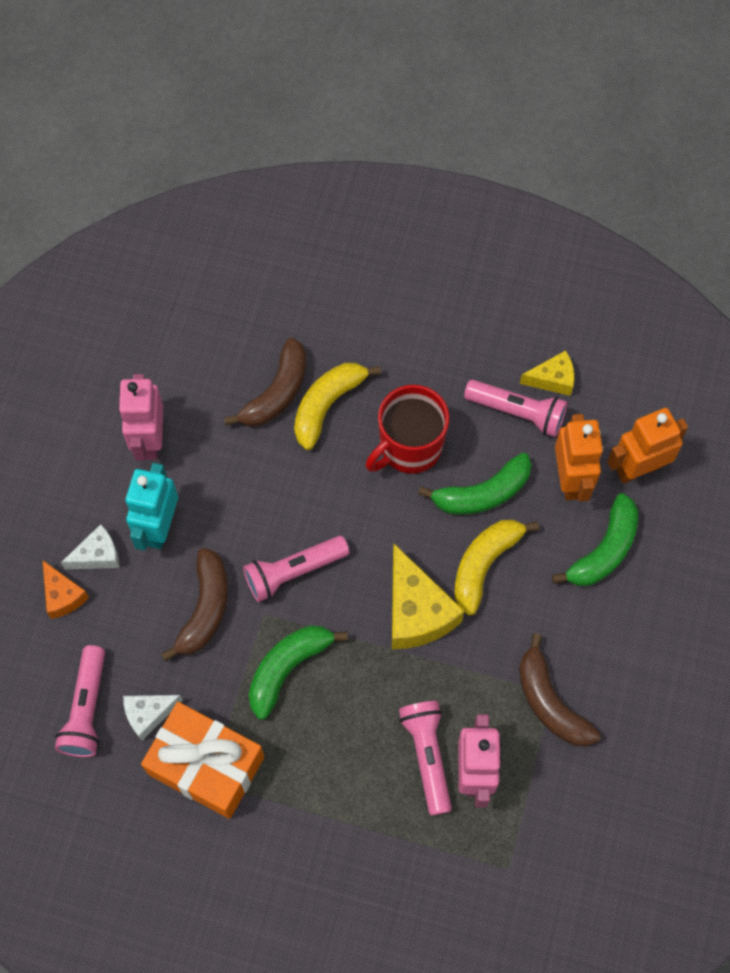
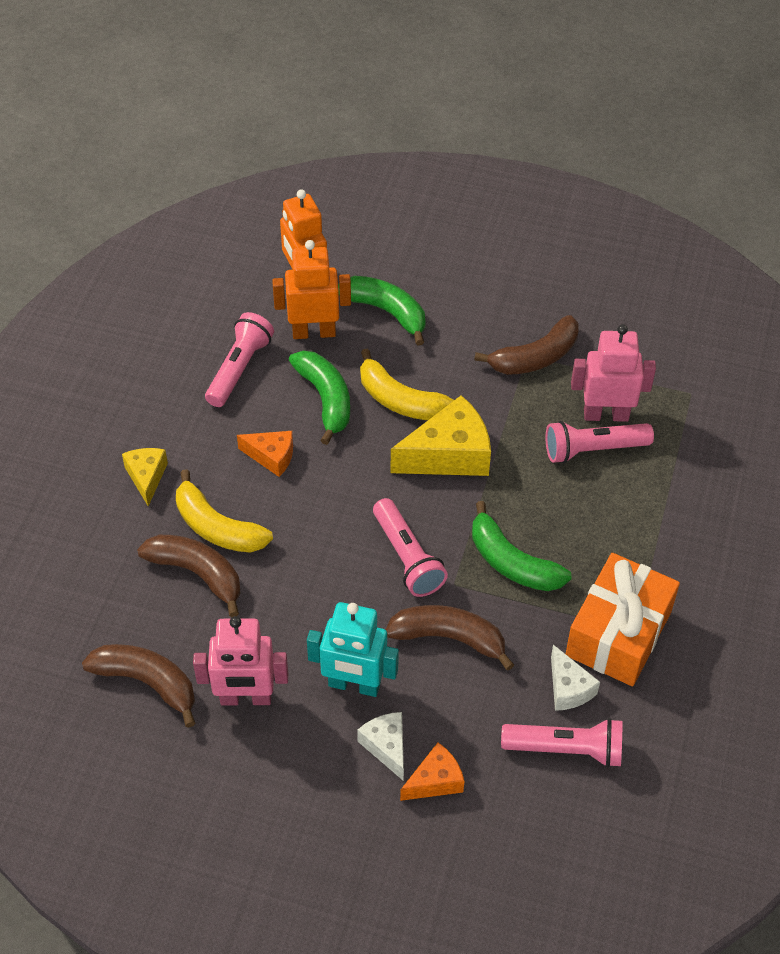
camera: 90 degrees left, 15 degrees down
(168, 362) = (147, 682): none -> brown banana
(409, 447) = (271, 457): red mug -> orange cheese
(552, 379) = (205, 340): yellow cheese -> yellow cheese (146, 477)

